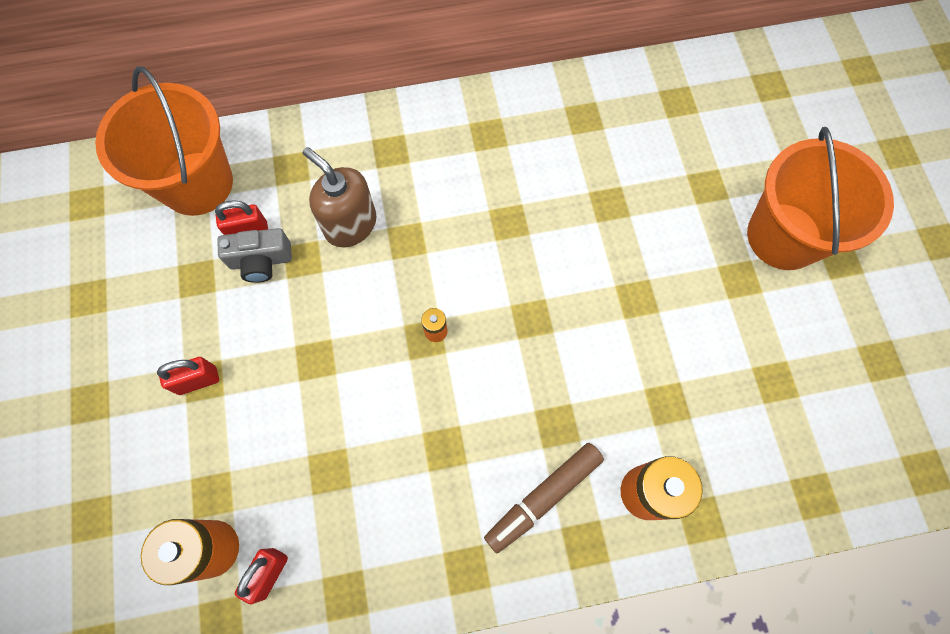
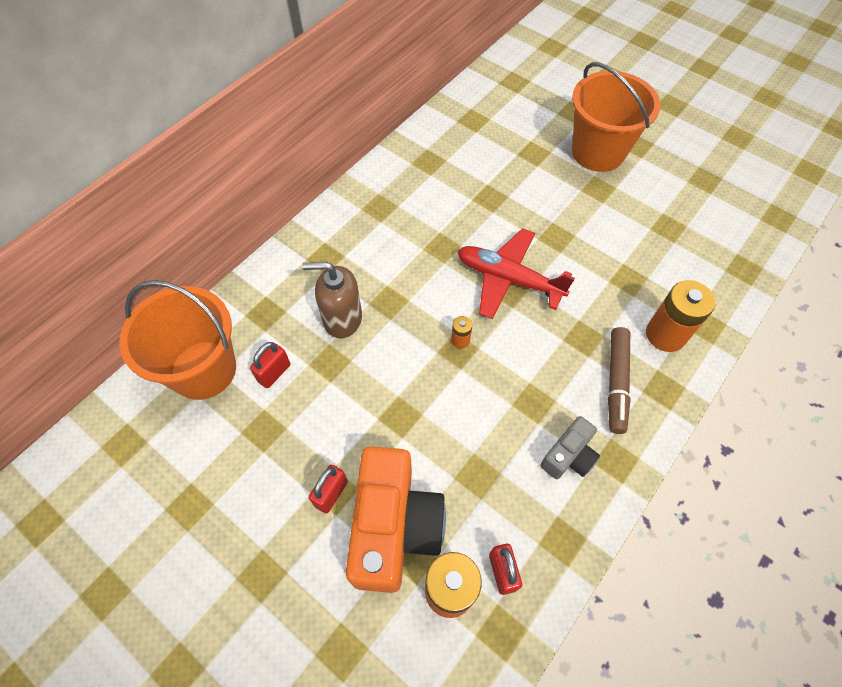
camera: 40 degrees left, 10 degrees down
(220, 454) = (394, 527): none -> orange camera
(261, 261) = (301, 384): grey camera -> grey camera (569, 456)
(542, 306) = (508, 279): none -> red plane

